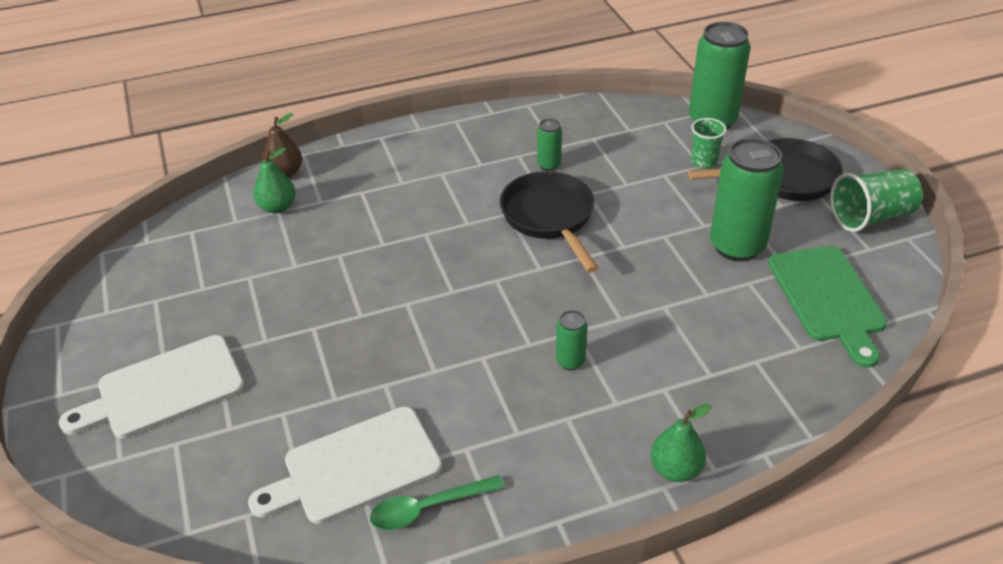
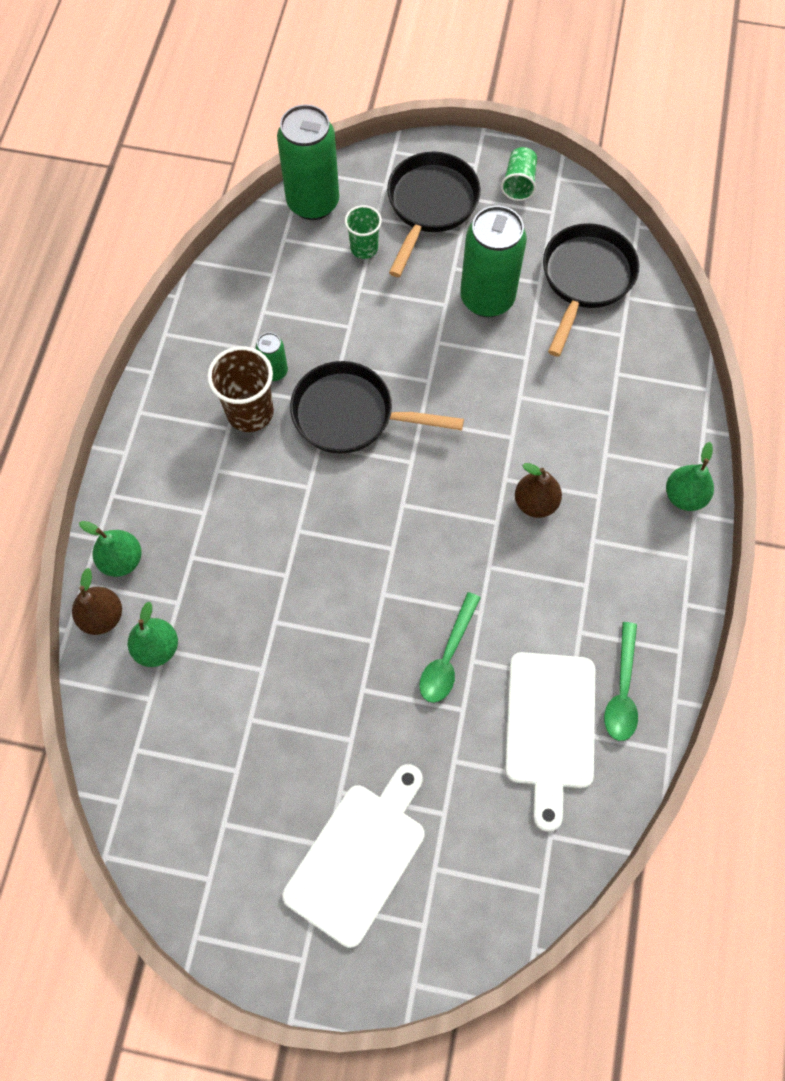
camera: 60 degrees left, 25 degrees up
(164, 389) = (359, 857): white cutting board -> white cutting board turned 150 degrees counterclockwise
(334, 162) = (122, 560): none -> green pear
(378, 367) = (447, 656): none -> green spoon
(503, 168) = (250, 412): none -> brown cup
(570, 361) = (535, 503): green can -> brown pear
(828, 298) = (585, 279): green cutting board -> black pan
(870, 217) = (519, 183): green cup -> green cup, size x0.62

